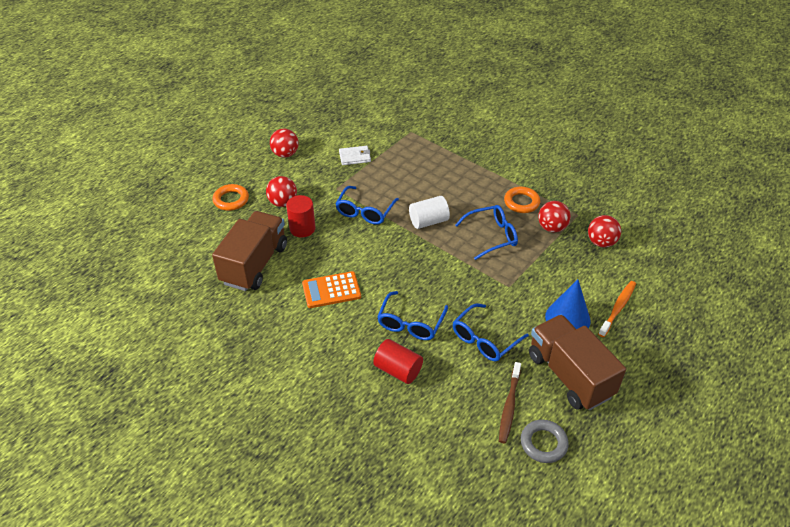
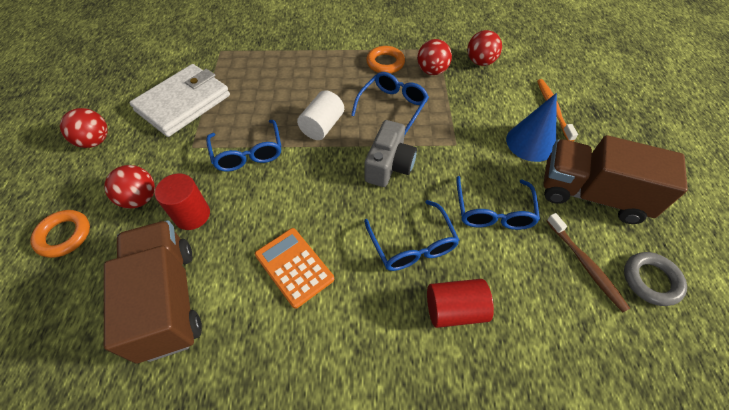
camera: 40 degrees left, 10 degrees up
(331, 290) = (294, 267): orange calculator -> orange calculator turned 105 degrees clockwise
(355, 157) = (183, 103): white wallet -> white wallet, size x2.11
(446, 271) = (389, 165): none -> grey camera

